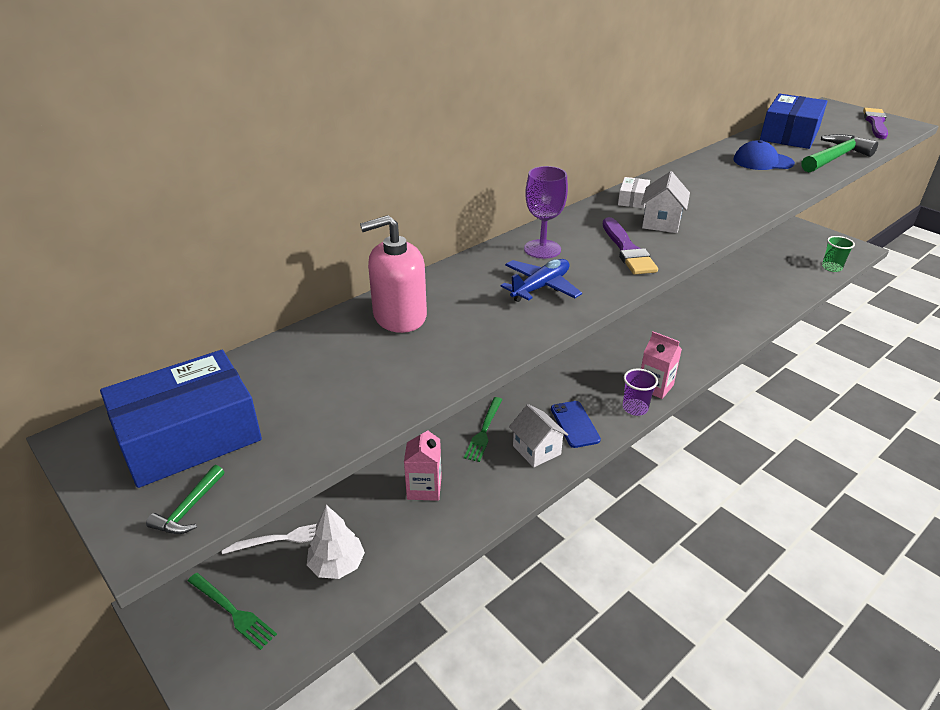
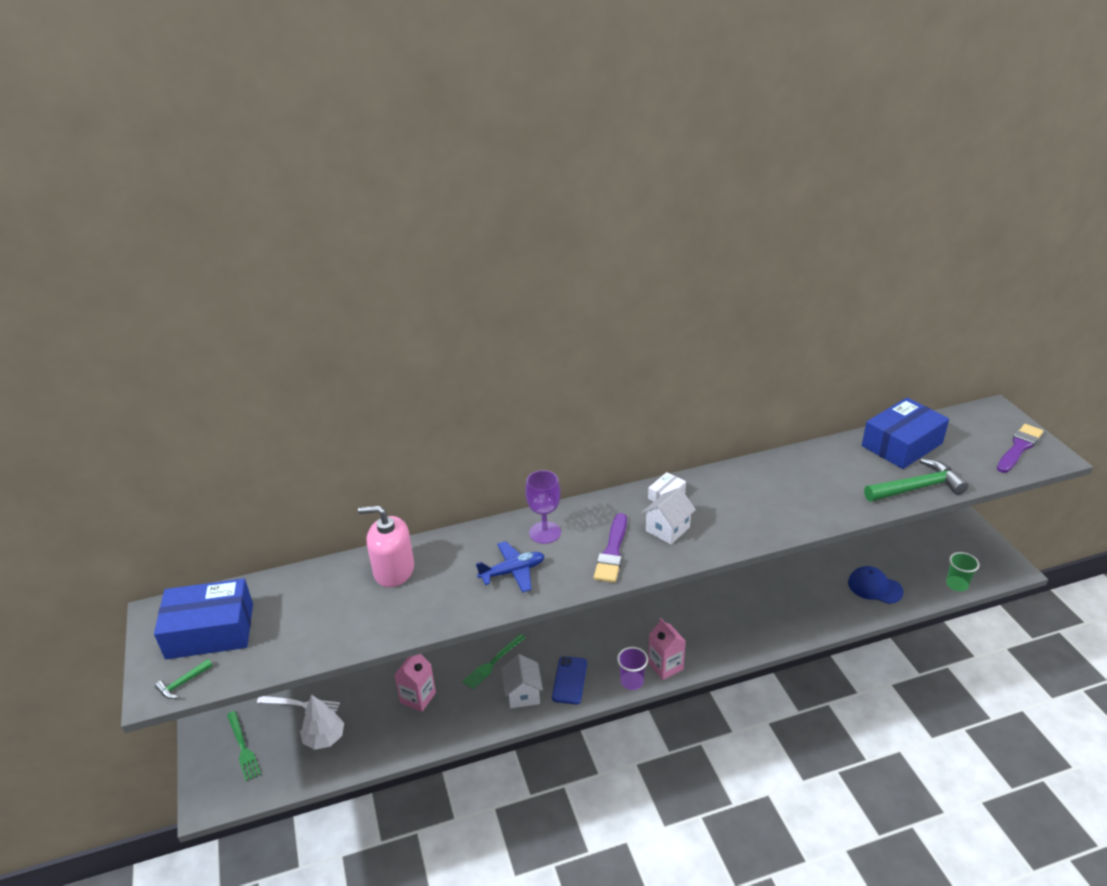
camera: 25 degrees right, 0 degrees up
(762, 161) = (835, 476): blue cap -> blue cap (874, 587)

